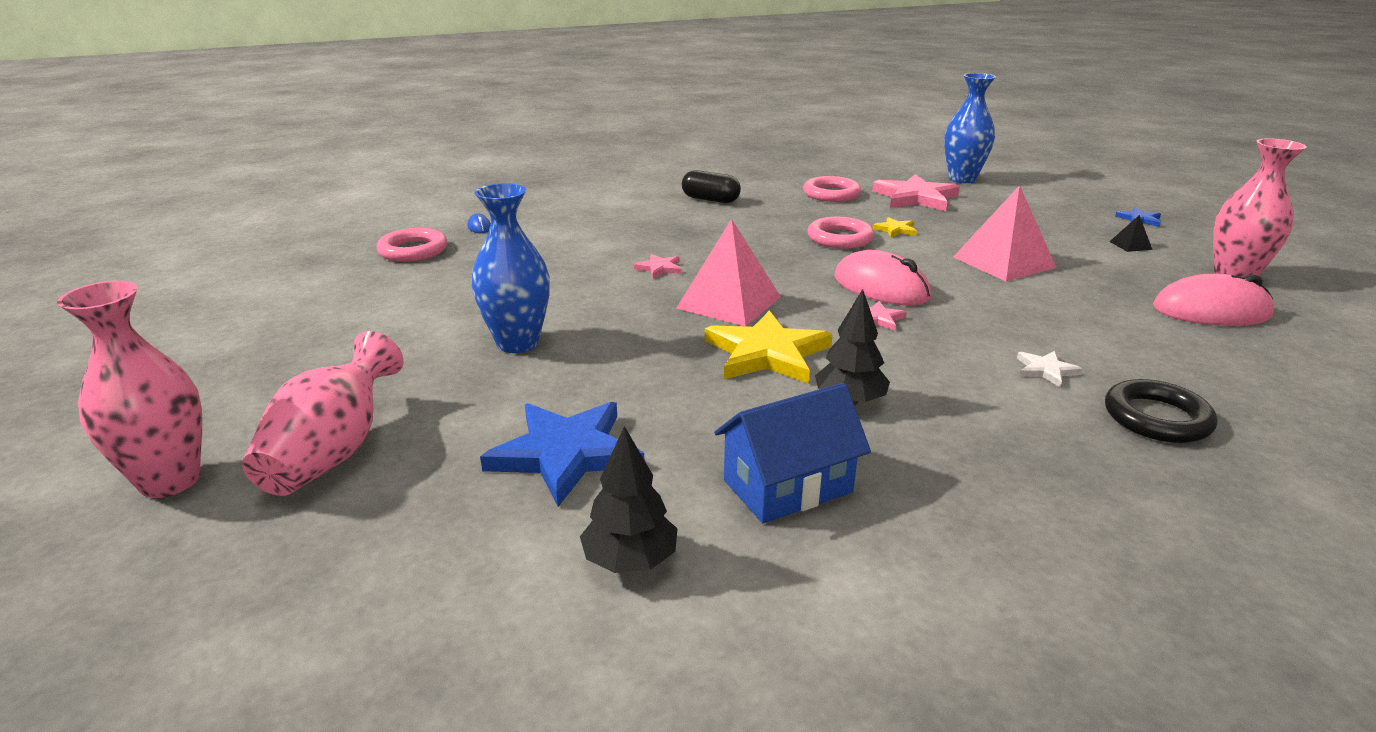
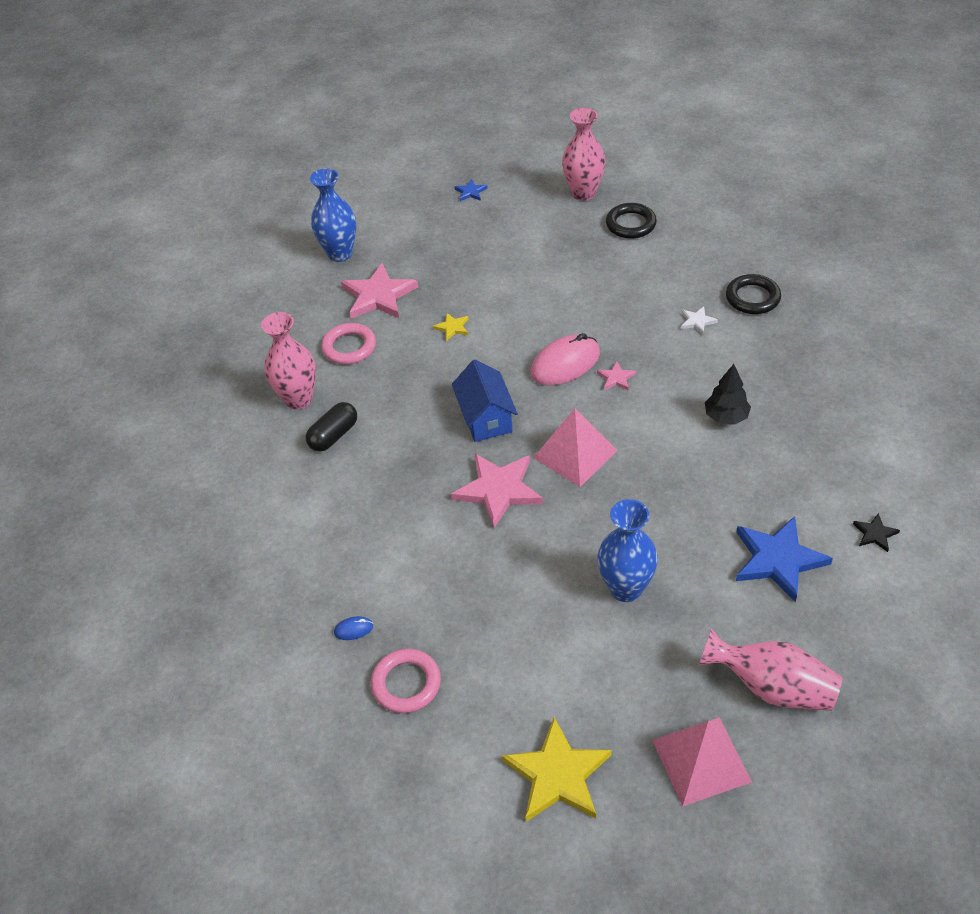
camera: 75 degrees left, 20 degrees up
(170, 481) = (803, 779): pink vase -> pink vase (298, 399)
(630, 560) = (875, 534): black tree -> black star
(659, 268) = (498, 490): pink star -> pink star, size x2.15
(766, 353) = (660, 445): yellow star -> yellow star (557, 775)
(787, 486) = (812, 461): blue house -> blue house (485, 418)
(840, 238) = (461, 365): pink ring -> none
(1004, 262) = (534, 287): pink pyramid -> pink pyramid (701, 760)
(1130, 245) = (519, 215): black pyramid -> none
(1211, 311) = (630, 224): pink mouse -> black ring

